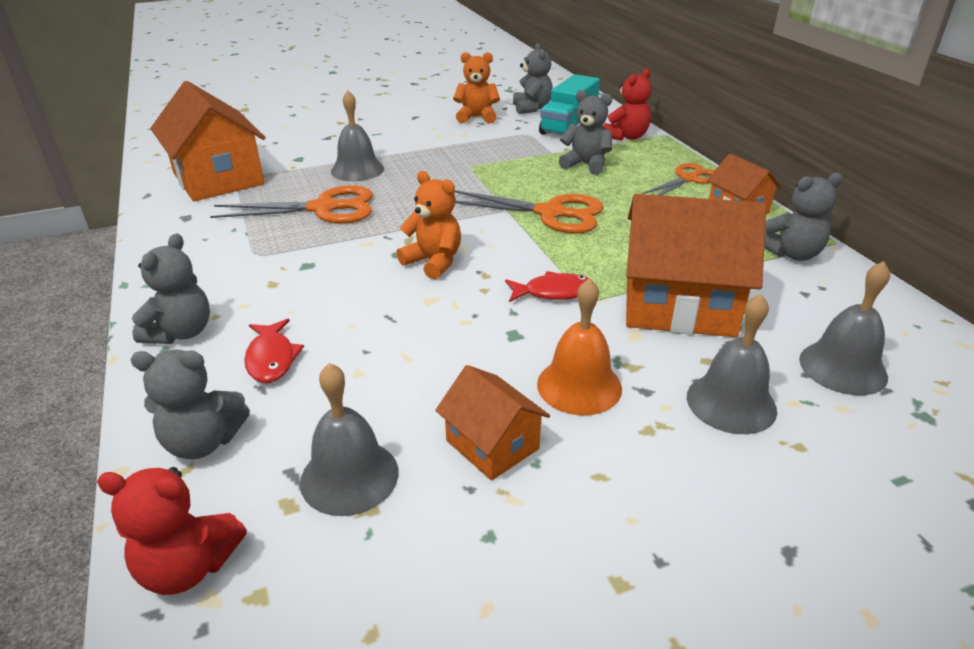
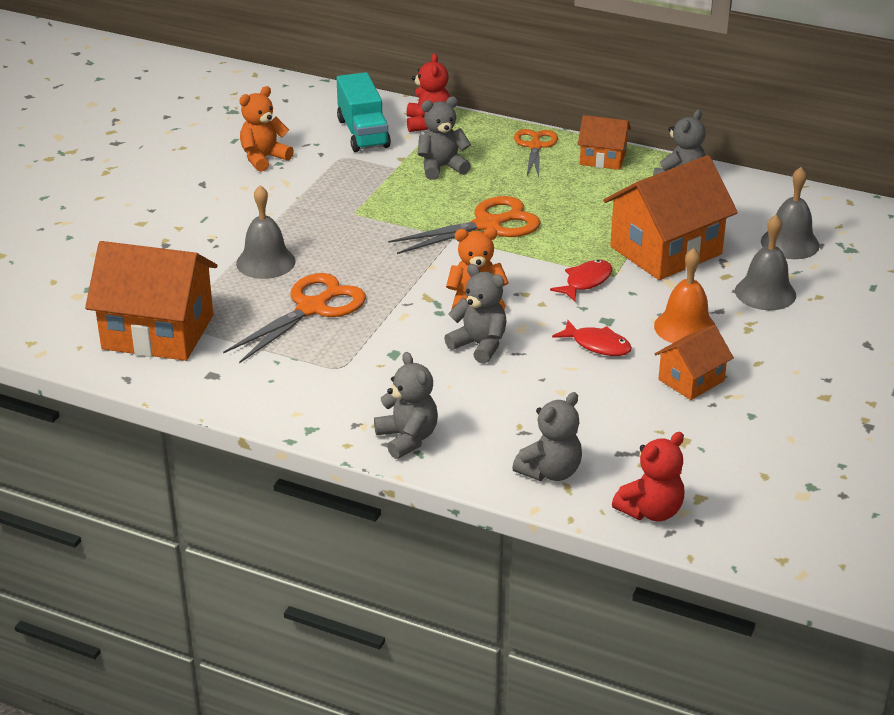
camera: 45 degrees left, 0 degrees up
(271, 358) = (497, 416): red fish -> red fish (597, 345)
(349, 476) = (651, 435): grey bell -> none
(492, 444) = (691, 380): orange house -> orange house turned 45 degrees counterclockwise
(532, 108) = (295, 125): grey teddy bear -> grey teddy bear (479, 345)

